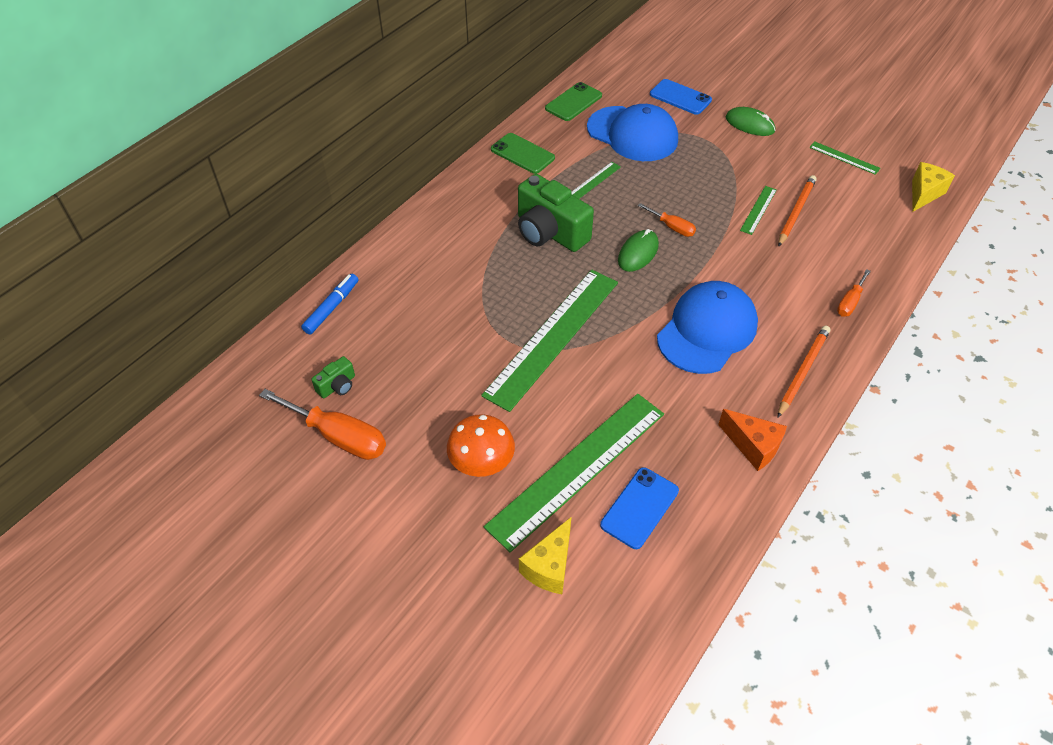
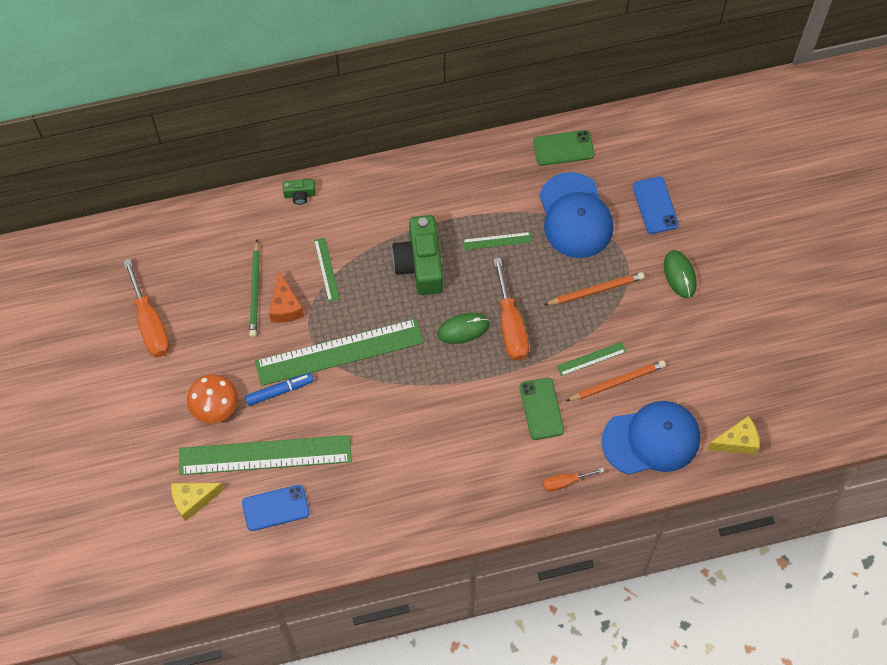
camera: 40 degrees right, 15 degrees up
(332, 308) = (222, 220): blue marker -> blue marker (280, 391)
(337, 386) = (178, 286): green camera -> green camera (300, 195)
(421, 341) = (255, 290): none -> green pencil
(522, 154) = (471, 174): green phone -> green phone (541, 409)
(672, 227) = (510, 325): orange screwdriver -> orange screwdriver, size x1.83
(707, 330) = (443, 426): blue cap -> blue cap (651, 439)
(753, 446) = (382, 526): orange cheese -> orange cheese (285, 306)
(802, 371) = (471, 504): orange pencil -> orange pencil (595, 290)
(844, 158) = (716, 363): green ruler -> green ruler (326, 269)

